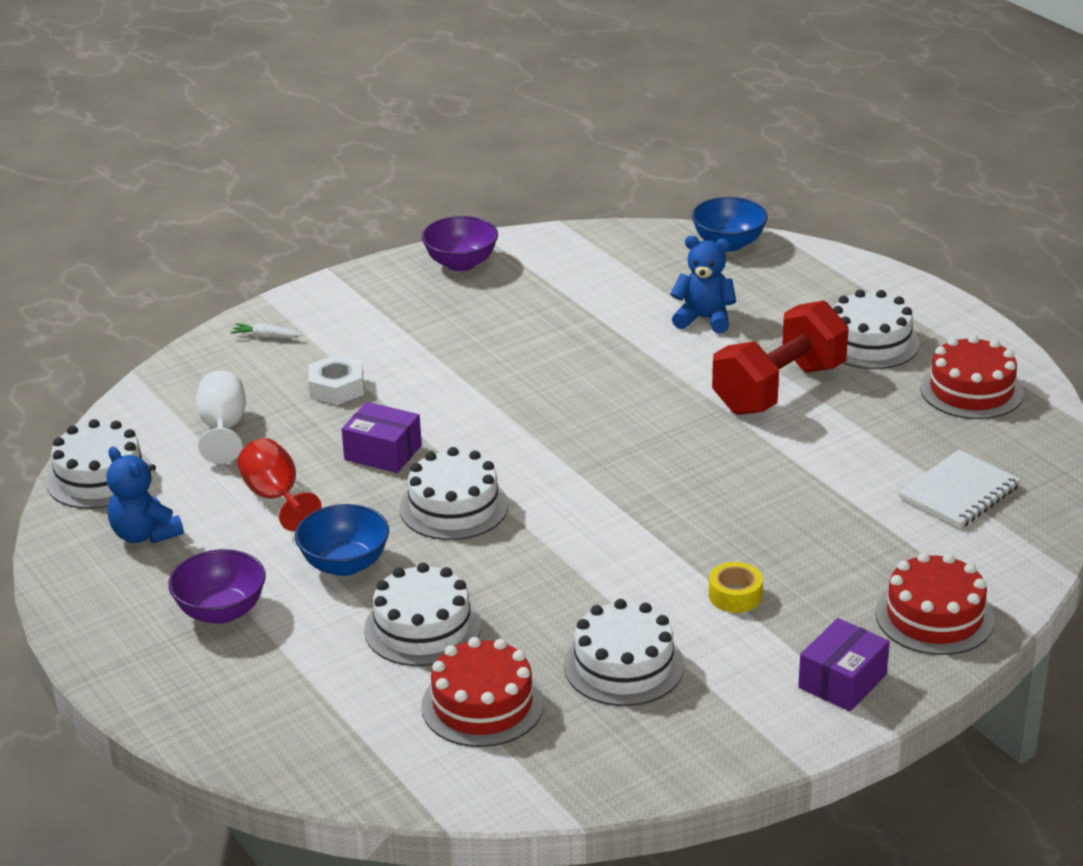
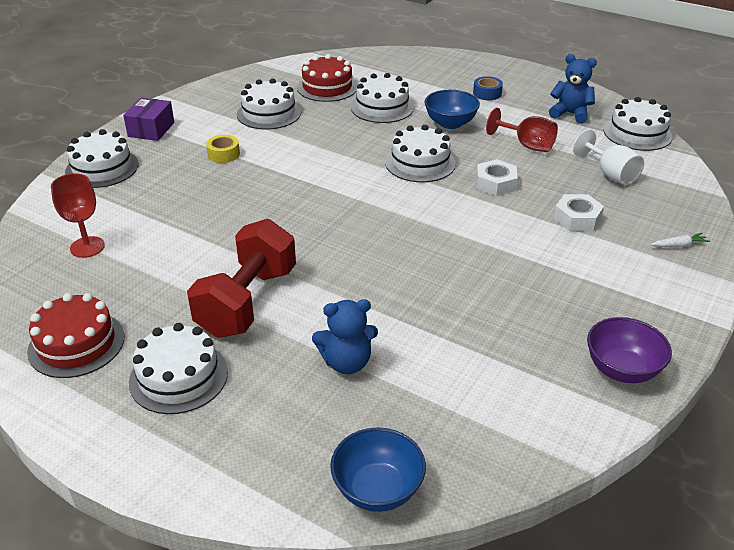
camera: 155 degrees right, 5 degrees up
(221, 611) = (487, 93): purple bowl -> blue tape
(383, 452) = (495, 183): purple box -> white nut
(934, 617) = (102, 168): red cake -> white cake
(959, 492) = (87, 247): white notebook -> red goblet

